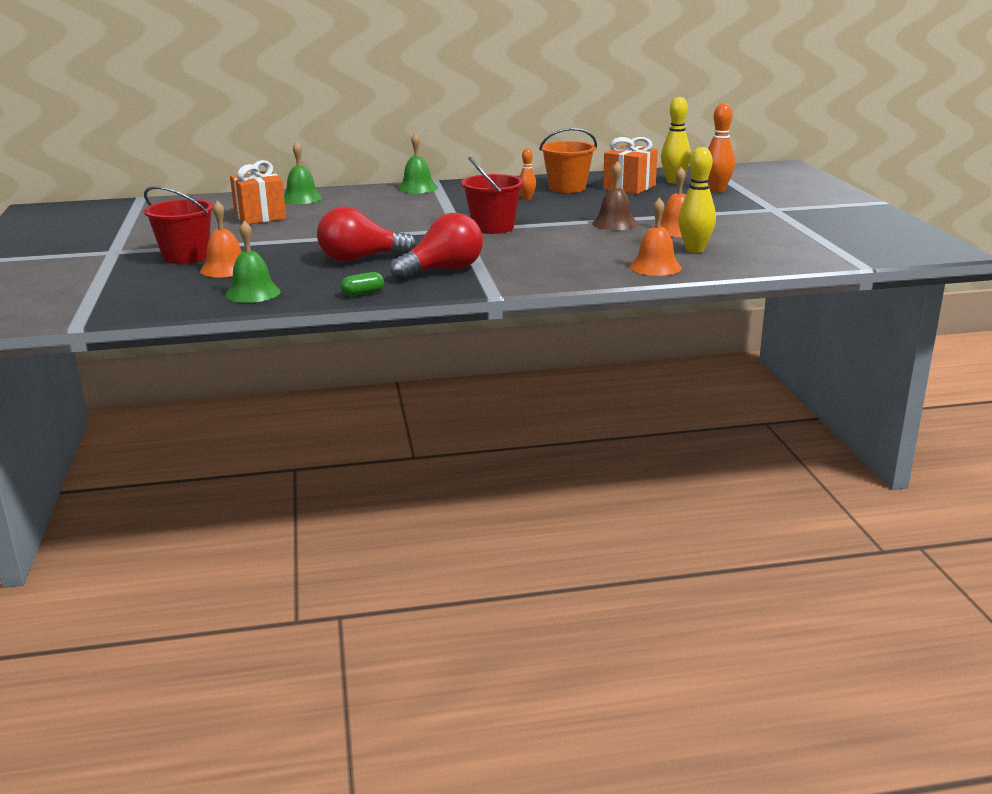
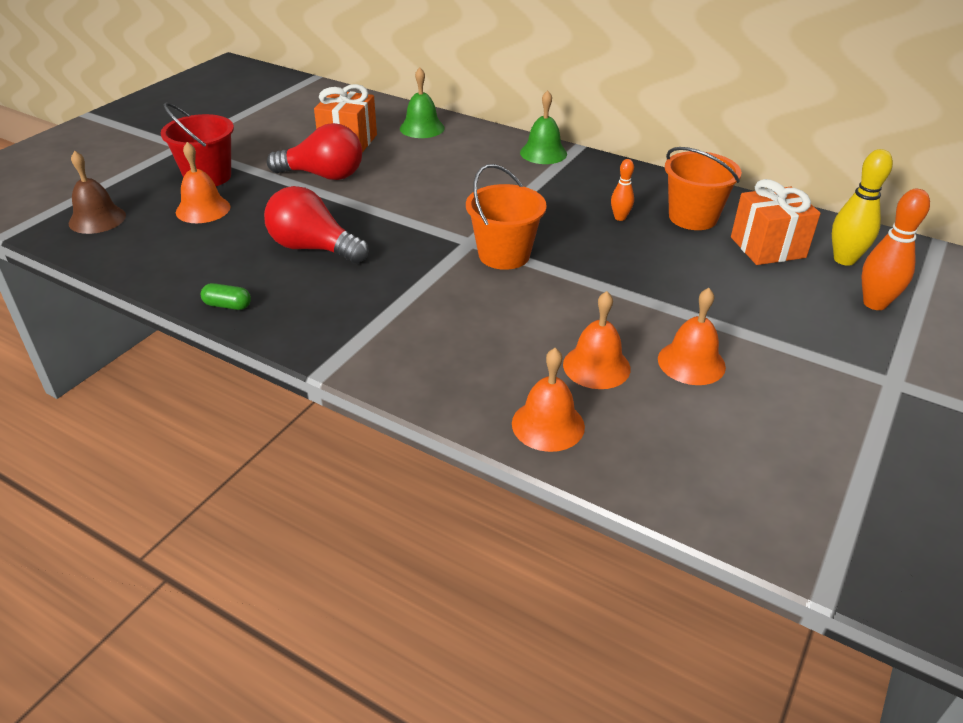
camera: 40 degrees right, 15 degrees up
(253, 293) = (161, 257): green bell -> none
(443, 270) = (344, 306): red light bulb -> red light bulb (323, 175)
(493, 227) = (504, 255): red bucket -> orange bucket
(615, 223) = (639, 311): brown bell -> brown bell (97, 219)
(635, 245) = (596, 366): none -> orange bell
(694, 250) = (648, 416): yellow bowling pin -> none

